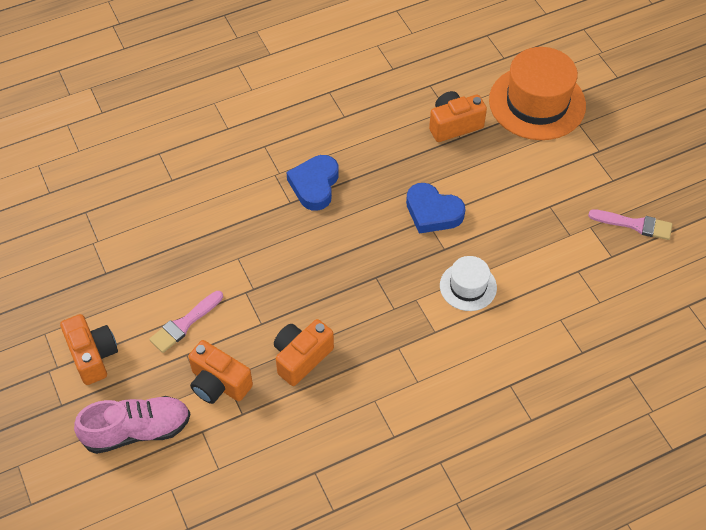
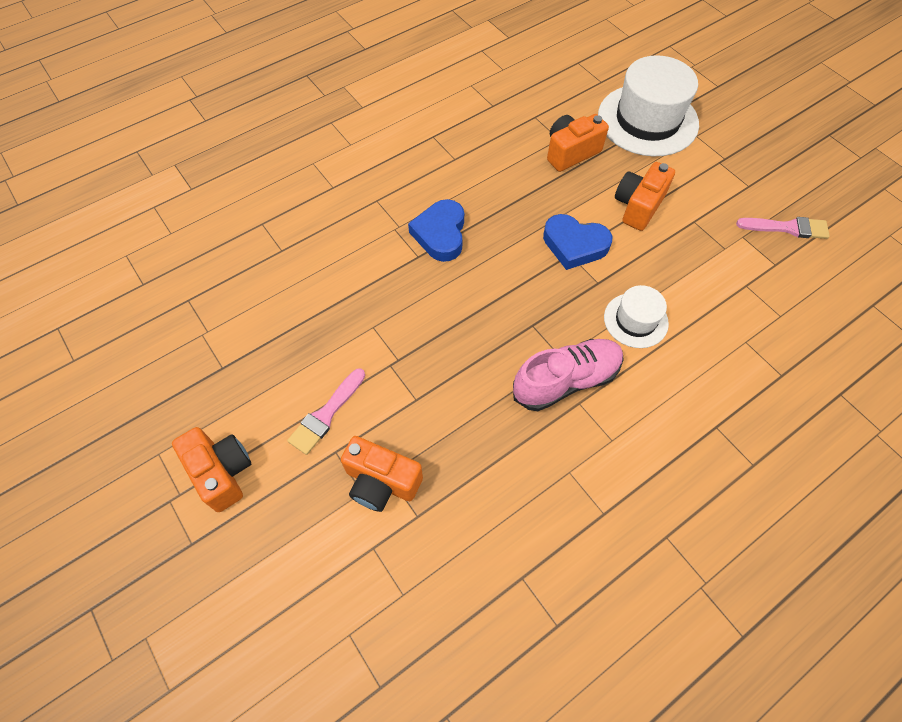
camera: 10 degrees left, 5 degrees up
(137, 430) = (292, 561): pink shoe -> pink shoe (566, 381)
(301, 358) = (472, 433): orange camera -> orange camera (638, 206)
(537, 103) = (647, 120): orange hat -> white hat

